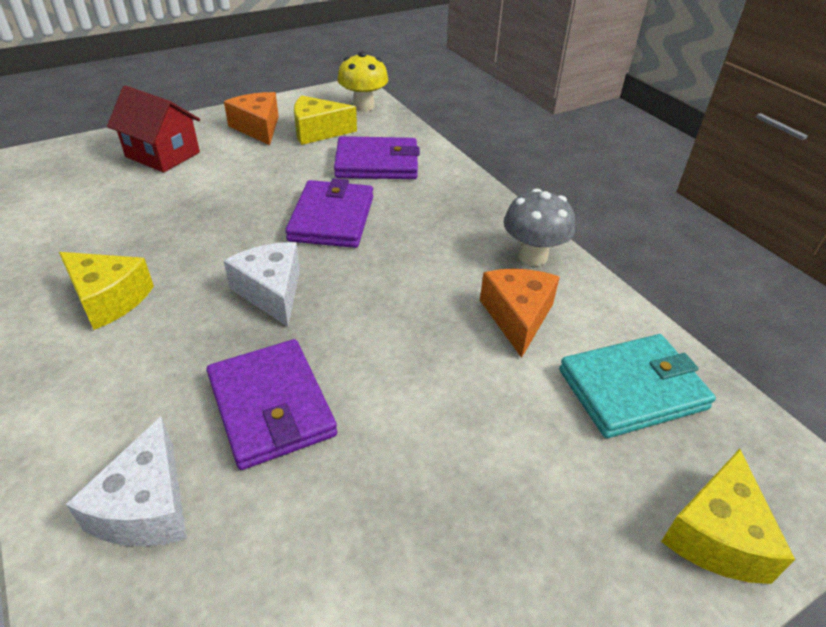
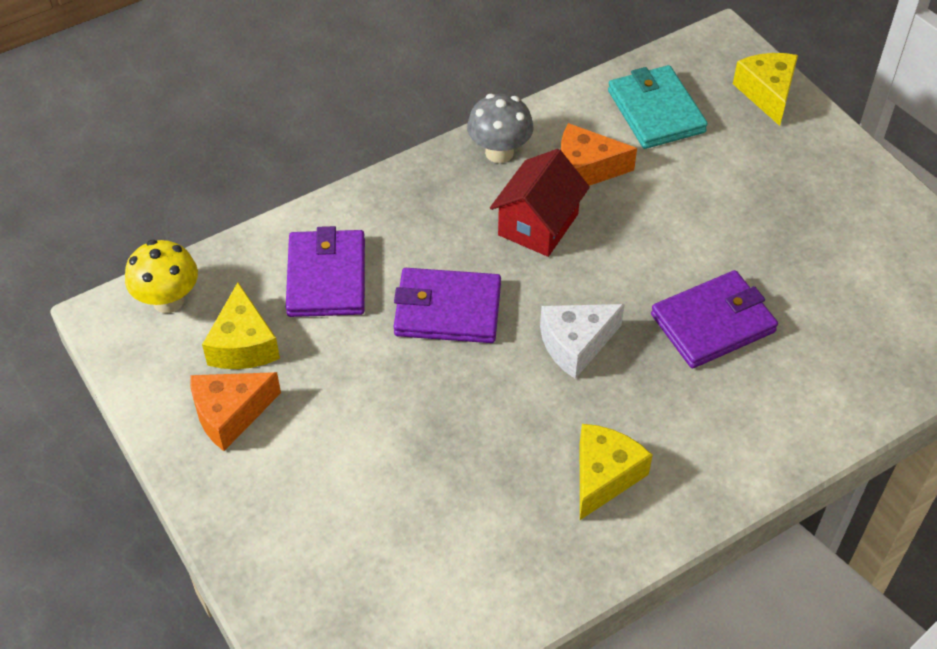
camera: 90 degrees left, 10 degrees up
(146, 506) = (815, 381): white cheese -> none
(162, 155) = (308, 510): red house -> red house (538, 224)
(717, 535) = (767, 93): yellow cheese -> yellow cheese turned 120 degrees counterclockwise

